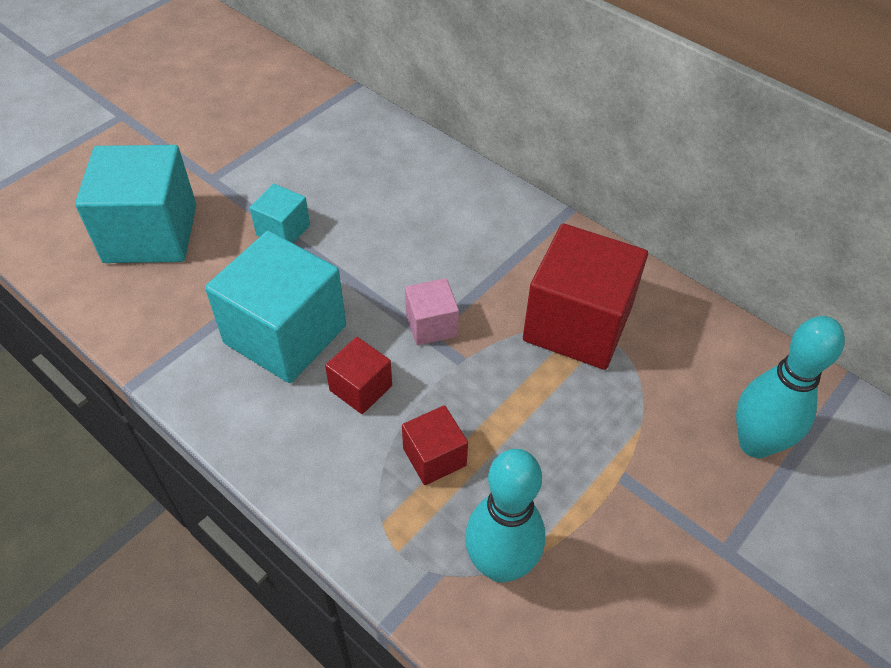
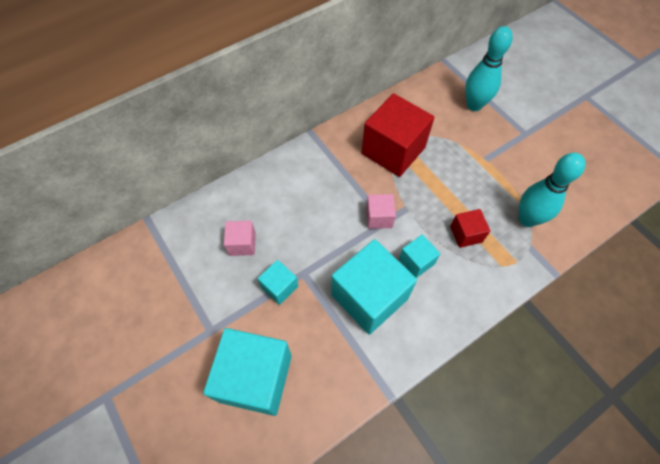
camera: 75 degrees left, 10 degrees up
(342, 178) = (242, 244): none -> pink cube
(361, 388) = (416, 261): red cube -> turquoise cube

